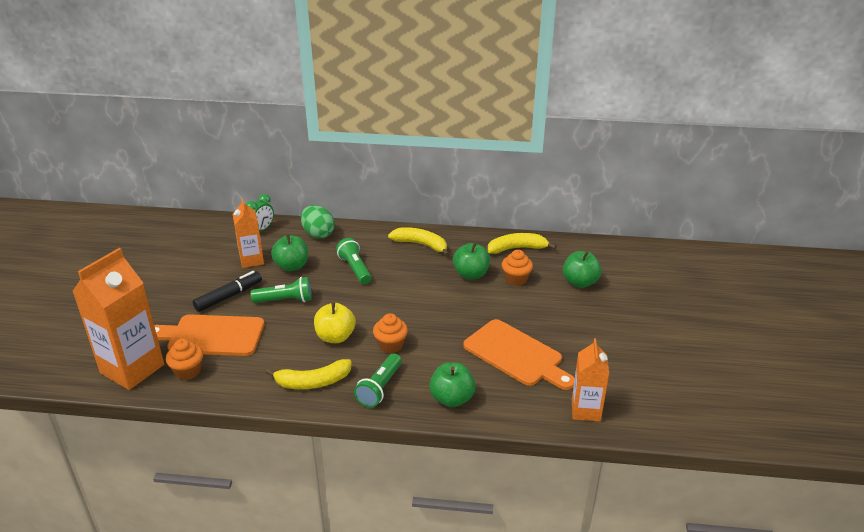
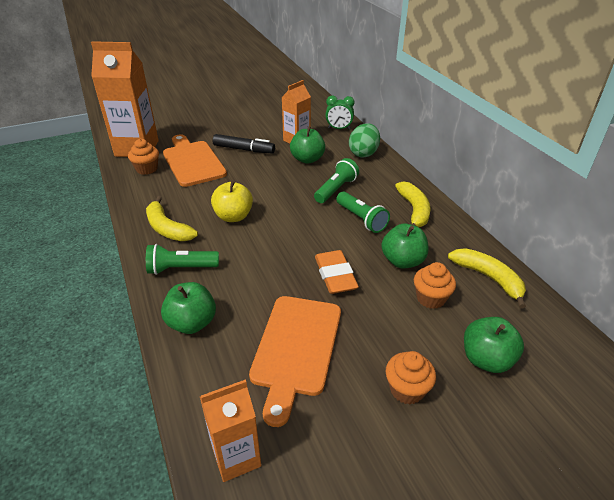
camera: 60 degrees right, 5 degrees up
(285, 300) = (261, 174): green flashlight -> green flashlight (361, 219)
(390, 345) = (245, 251): orange cupcake -> orange cupcake (407, 389)
(459, 310) = (335, 275): none -> orange eraser

